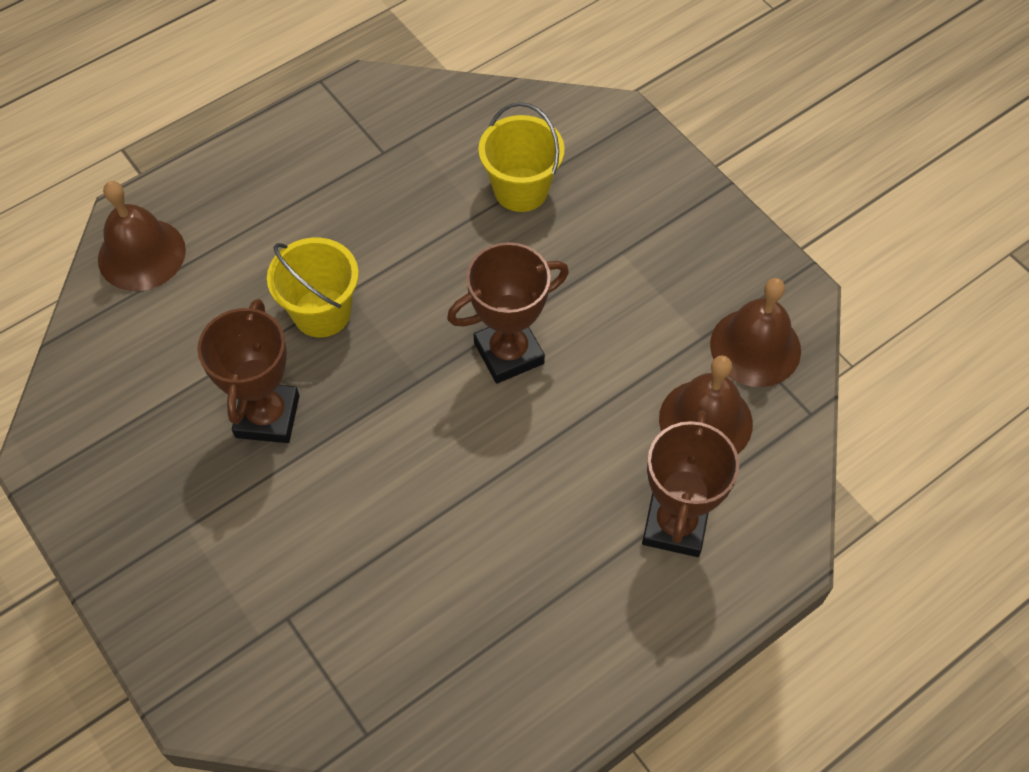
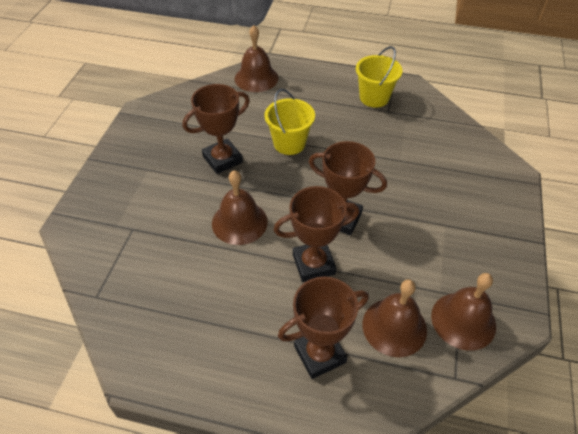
camera: 50 degrees right, 10 degrees down
(403, 474) = (239, 222): none -> brown bell
(521, 189) = (429, 166): yellow bucket -> yellow bucket (374, 97)
(549, 437) = (313, 264): none -> brown trophy

